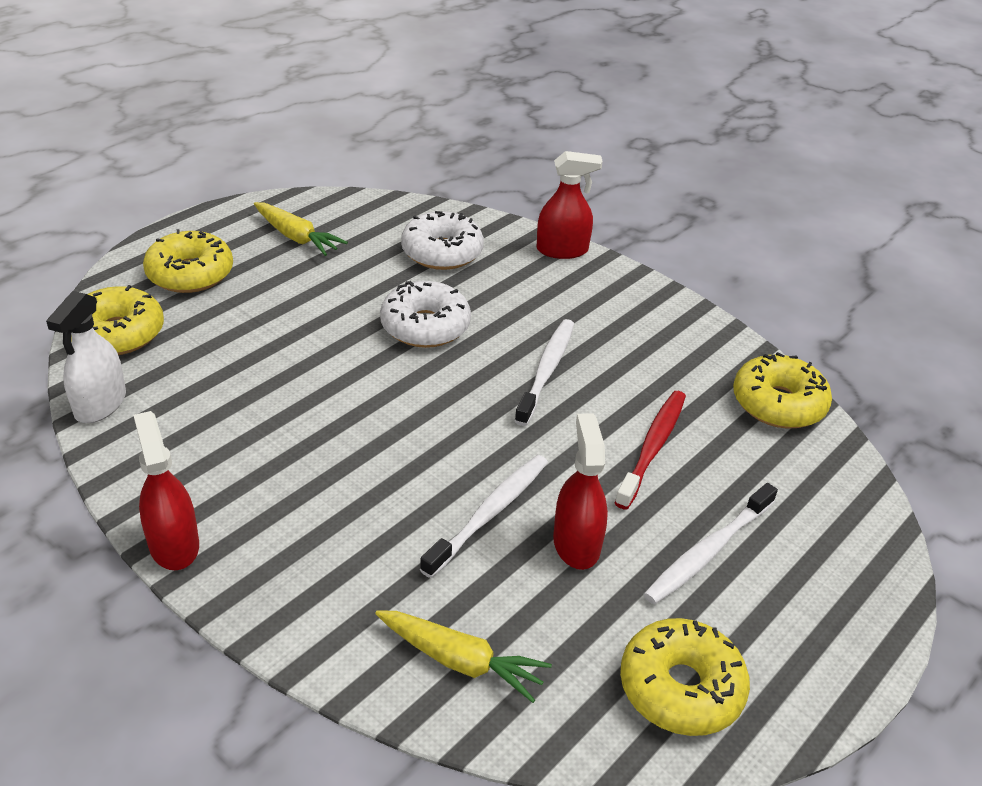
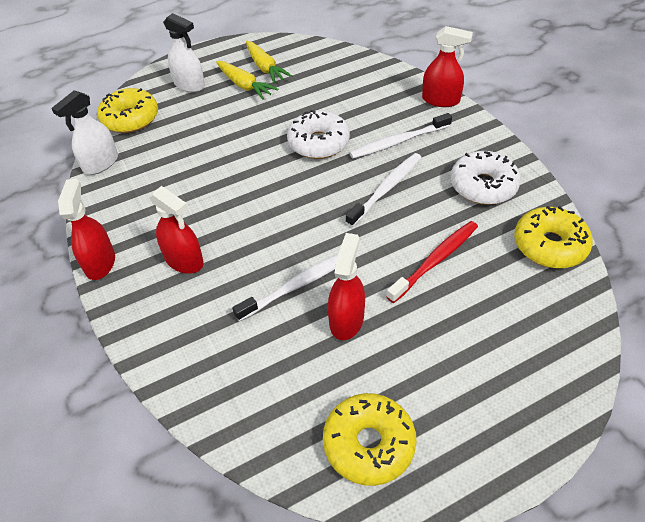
camera: 25 degrees right, 10 degrees up
(190, 274) = (189, 85): yellow donut -> white spray bottle
(307, 515) = (184, 260): none -> red spray bottle
(442, 252) = (355, 91): white donut -> white donut (483, 186)
(460, 661) = (231, 383): yellow carrot -> yellow carrot (244, 85)
(707, 551) = (438, 348): white toothbrush -> white toothbrush (398, 142)

